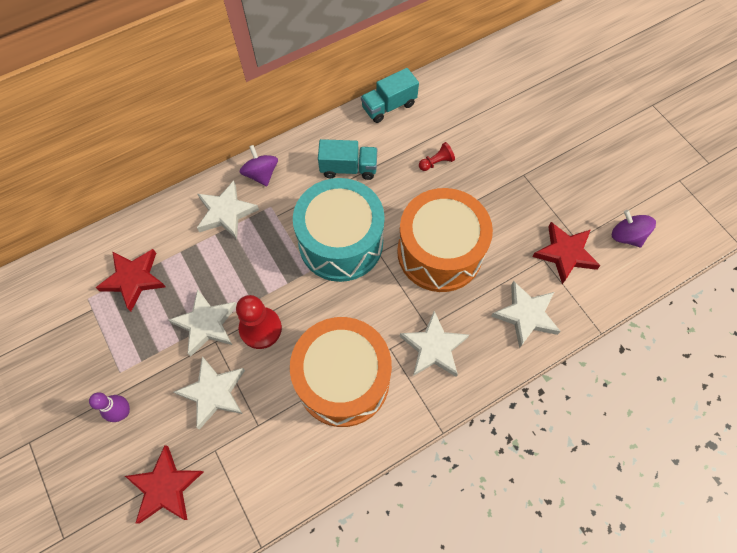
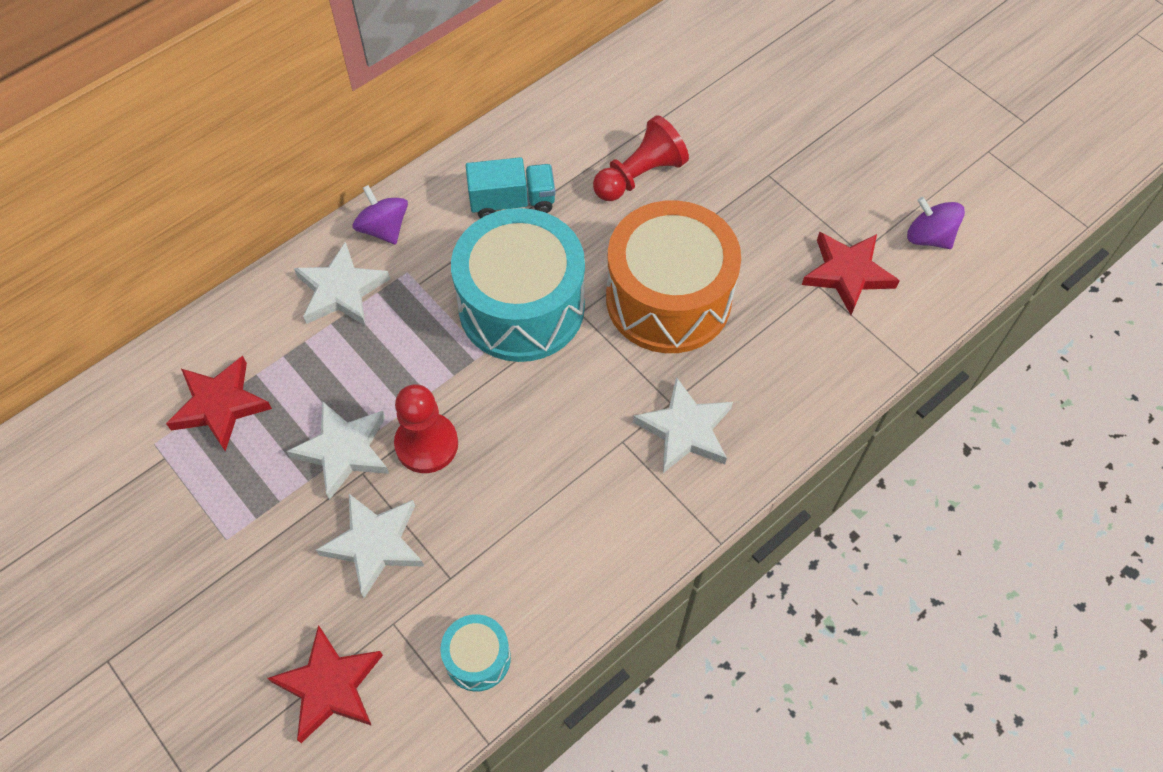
camera: 10 degrees left, 5 degrees down
(123, 412) = (243, 594): purple bowling pin -> none
(265, 485) = (477, 658): none -> turquoise drum
(343, 379) = (562, 495): orange drum -> none
(389, 106) = (554, 106): turquoise truck -> none
(436, 162) = (640, 175): red pawn -> red pawn, size x1.84
(526, 315) = (808, 365): white star -> none

